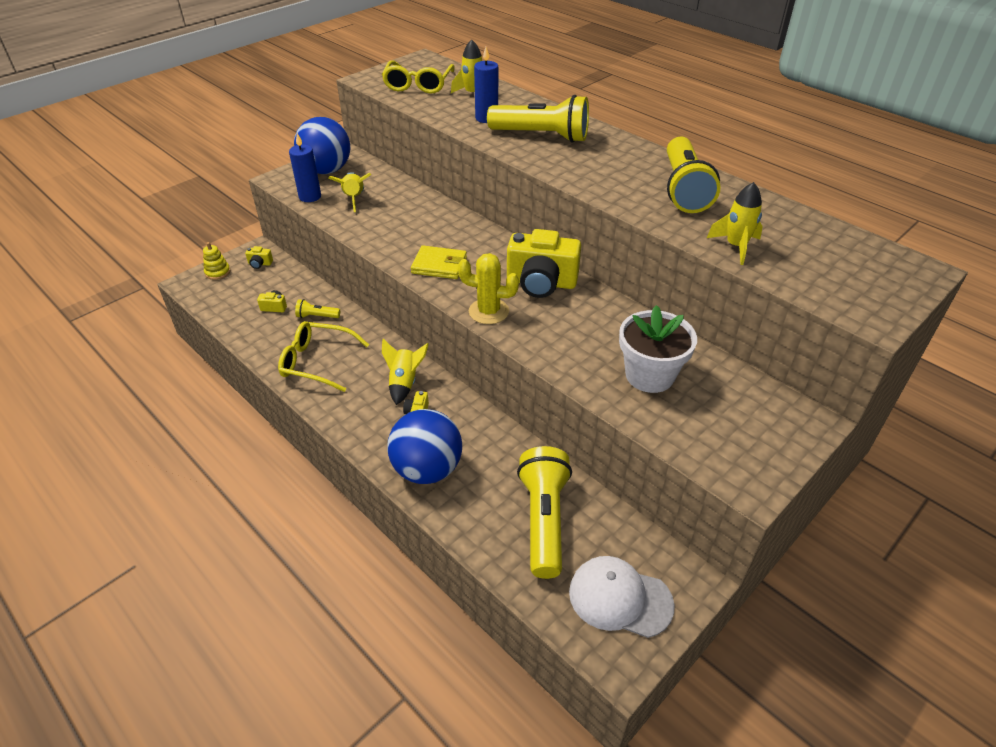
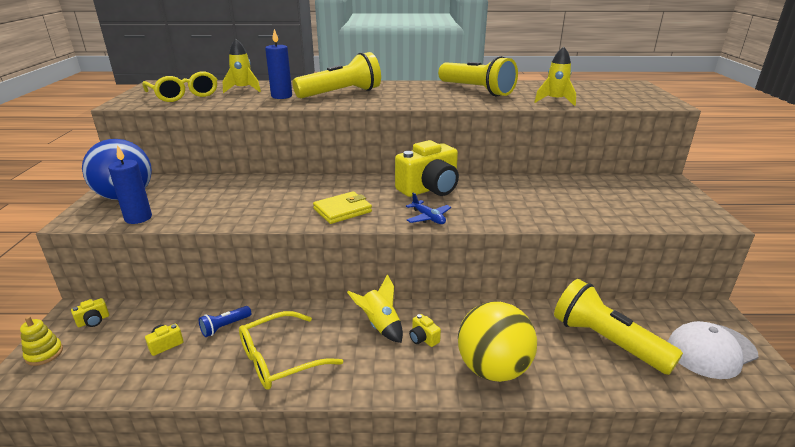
camera: 45 degrees left, 15 degrees down
(317, 316) = (225, 327): yellow flashlight -> blue flashlight
(354, 199) = (189, 203): yellow rocket -> none
(427, 469) = (493, 369): blue ball -> yellow ball
(488, 311) = (428, 218): yellow cactus -> blue plane
(649, 375) = (574, 201): white flower pot -> none

